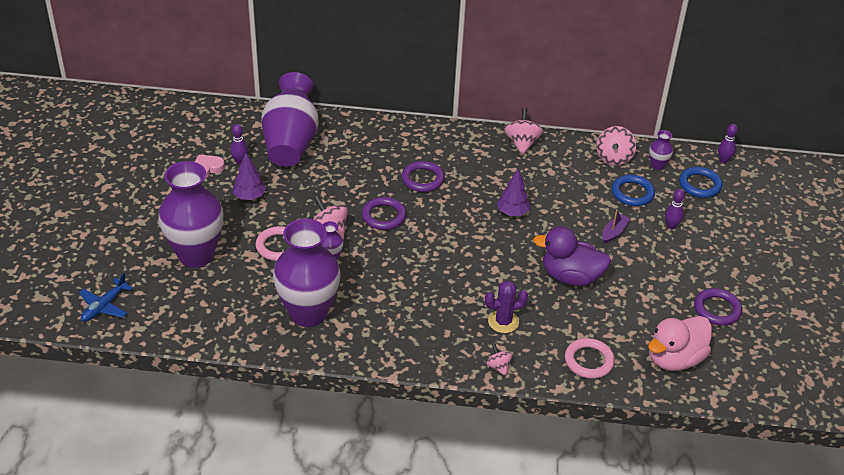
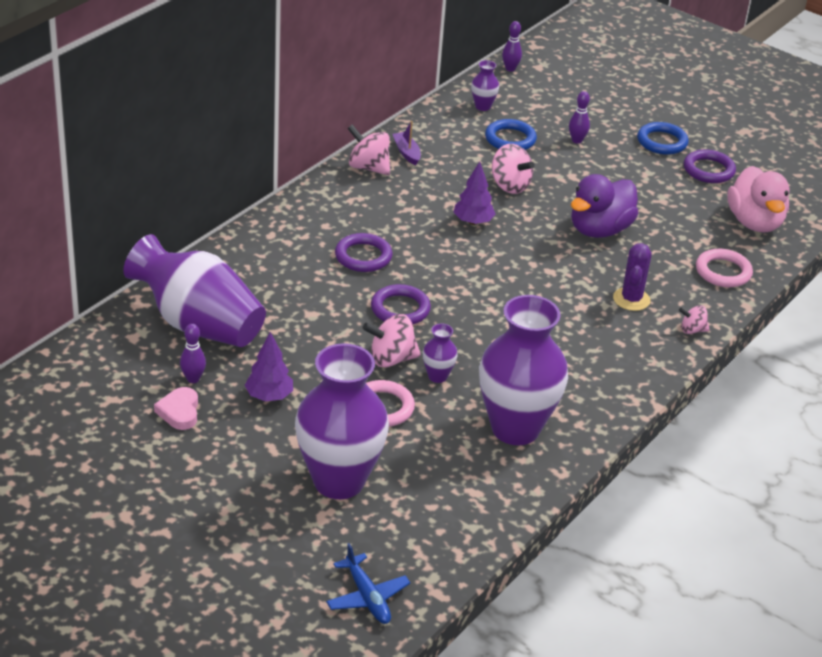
camera: 60 degrees left, 5 degrees down
(614, 158) = (447, 125): pink spinning top -> pink spinning top (509, 186)
(614, 232) = (558, 176): purple boat -> purple boat (406, 153)
(700, 185) = (533, 98): blue ring -> blue ring (662, 142)

